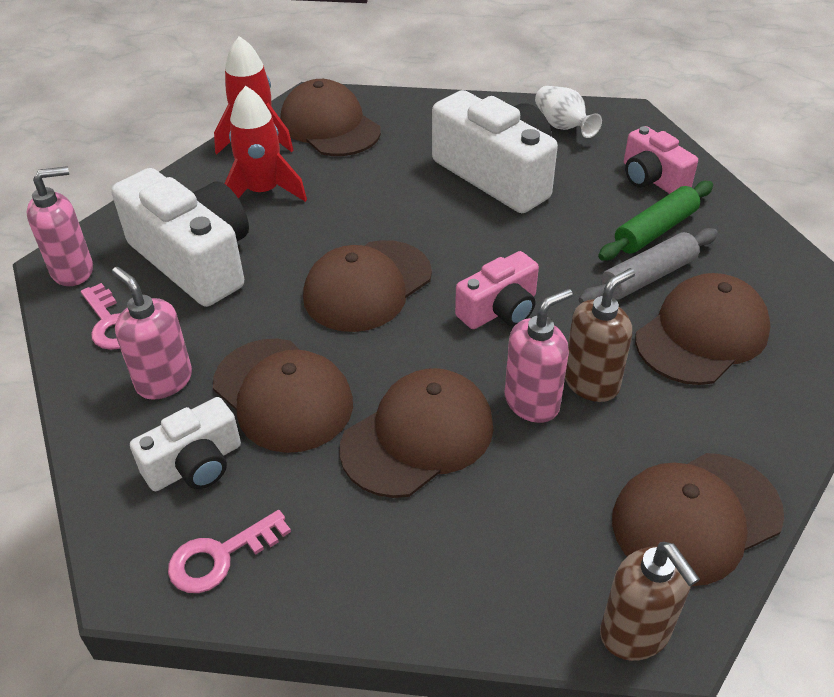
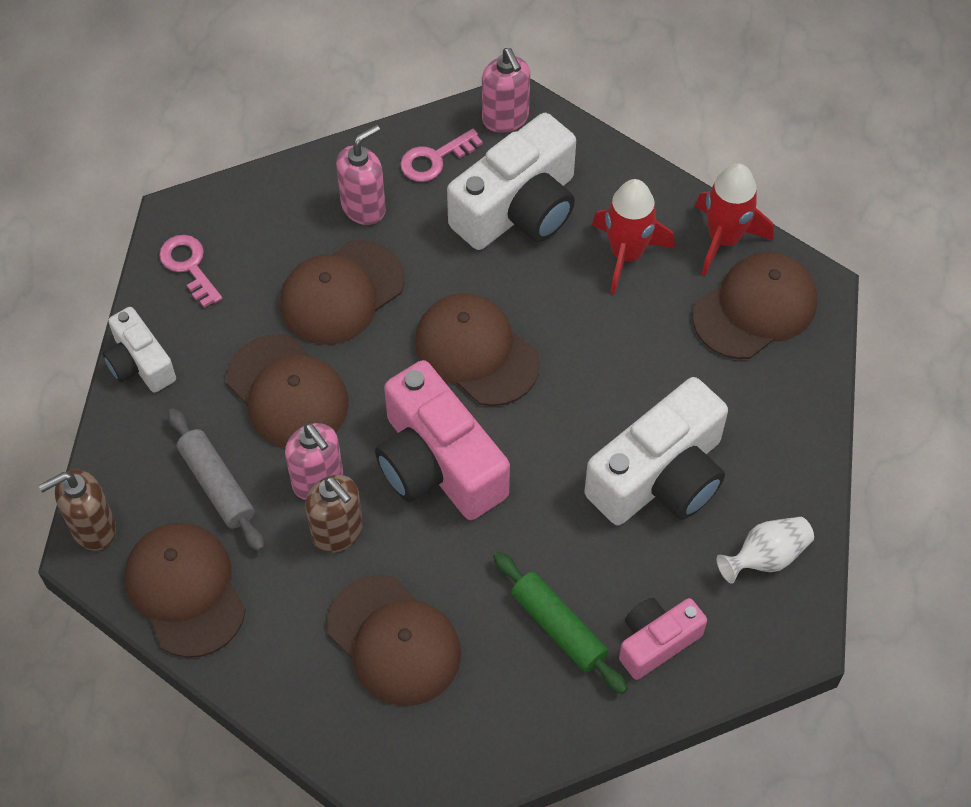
camera: 90 degrees right, 15 degrees up
(195, 464) = (274, 240): white camera -> white camera (140, 363)
(500, 310) = (438, 464): pink camera -> pink camera, size x1.79
(648, 277) = (481, 606): grey rolling pin -> grey rolling pin (217, 485)

